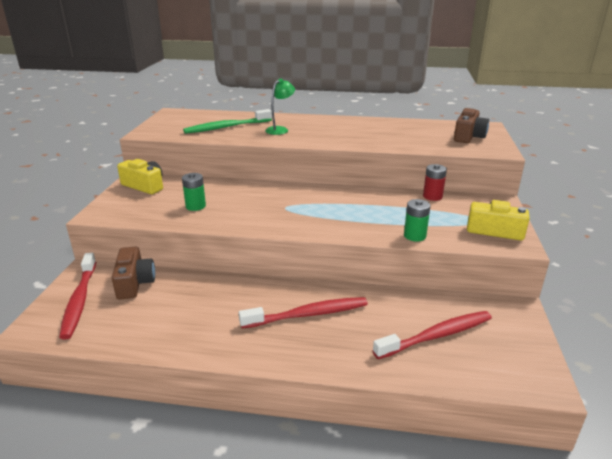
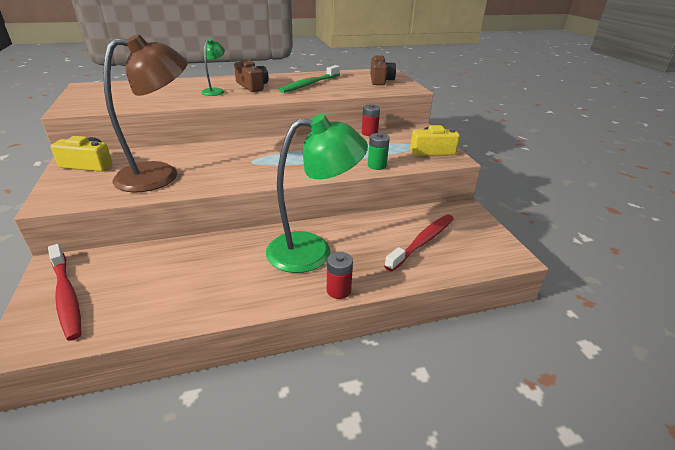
camera: 25 degrees left, 5 degrees up
(135, 283) = (122, 264): brown camera -> brown camera (252, 86)
(195, 206) = (160, 175): green battery -> brown lamp
(226, 127) = (158, 94): green toothbrush -> green toothbrush (309, 84)
(308, 314) = (313, 251): red toothbrush -> green lamp
(309, 363) = (338, 290): none -> red battery

